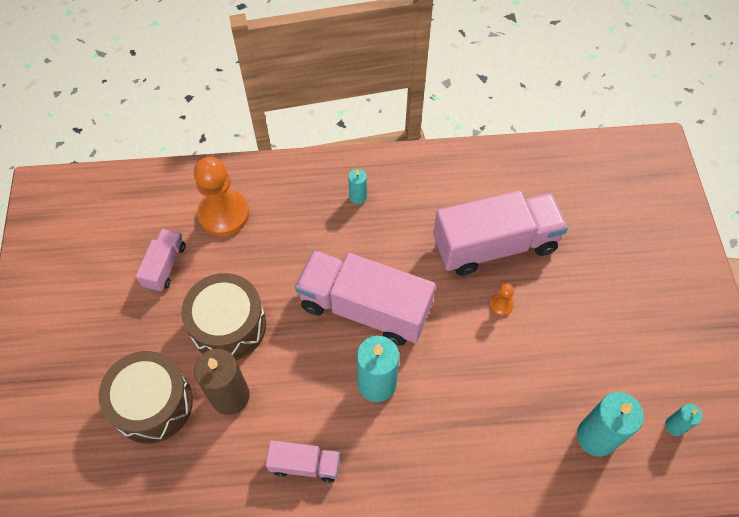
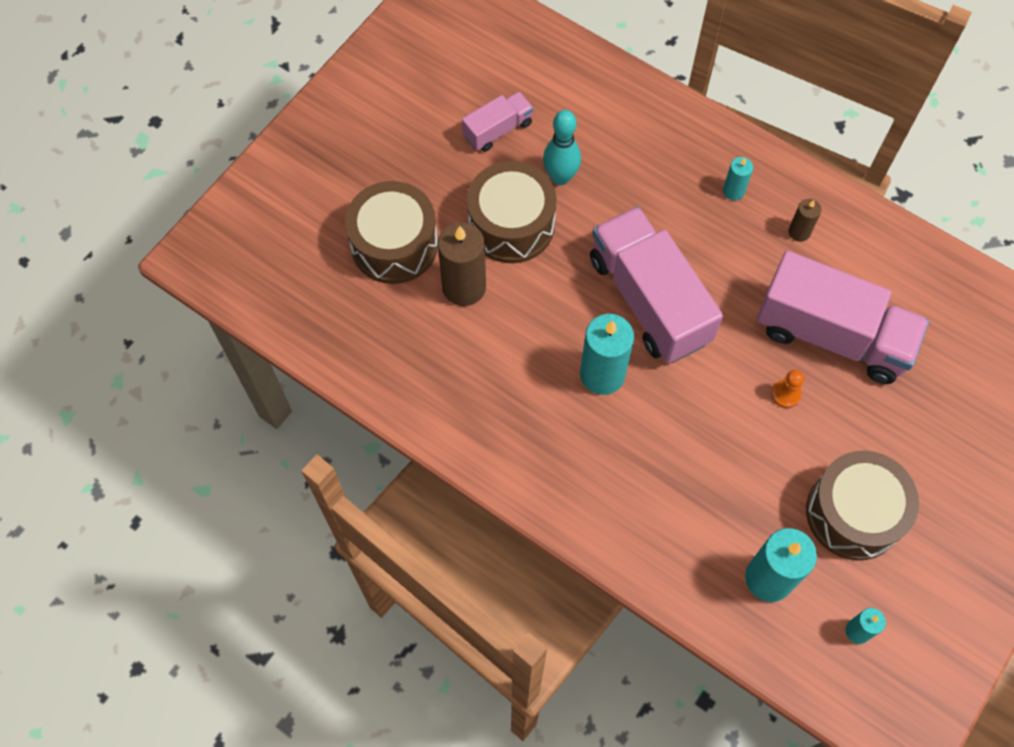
camera: 40 degrees right, 5 degrees up
(224, 214) = (589, 118): orange pawn -> none
(236, 268) = (560, 177): none -> turquoise bowling pin
(305, 465) = (480, 393): pink truck -> none
(420, 194) = (799, 232): none -> brown candle
(605, 350) = (853, 513): none -> brown drum

